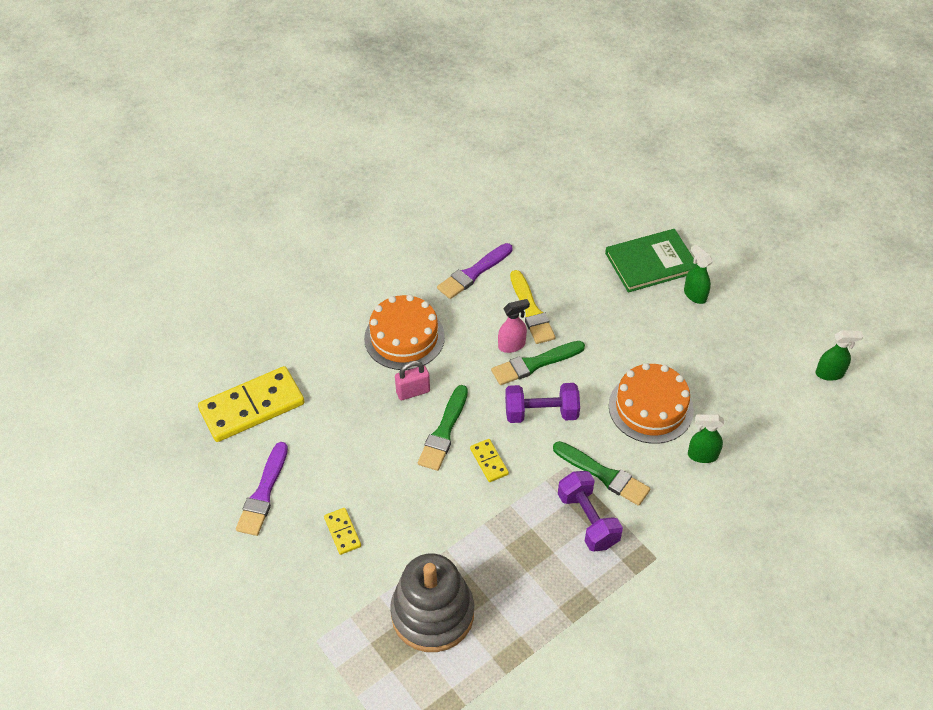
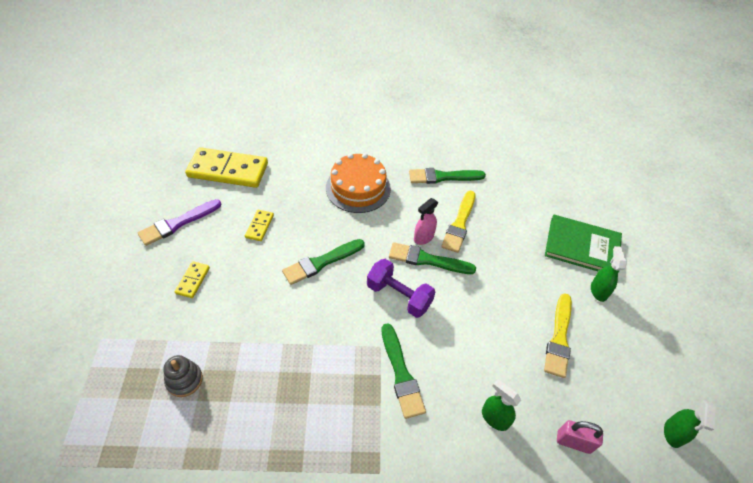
camera: 35 degrees right, 0 degrees up
(413, 392) = (328, 224): pink padlock -> pink padlock (573, 442)
(432, 613) = (184, 380): grey stacking toy -> grey stacking toy, size x0.48
(473, 273) = (443, 177): purple brush -> green brush
(489, 461) = (330, 303): yellow domino -> yellow domino (259, 226)
(512, 345) = (423, 237): pink spray bottle -> pink spray bottle turned 120 degrees clockwise
(587, 520) = (356, 399): purple dumbbell -> none
(650, 408) = (485, 350): orange cake -> none
(697, 357) = (559, 338): none -> yellow brush
(829, 373) = (673, 433): green spray bottle -> green spray bottle turned 75 degrees clockwise

